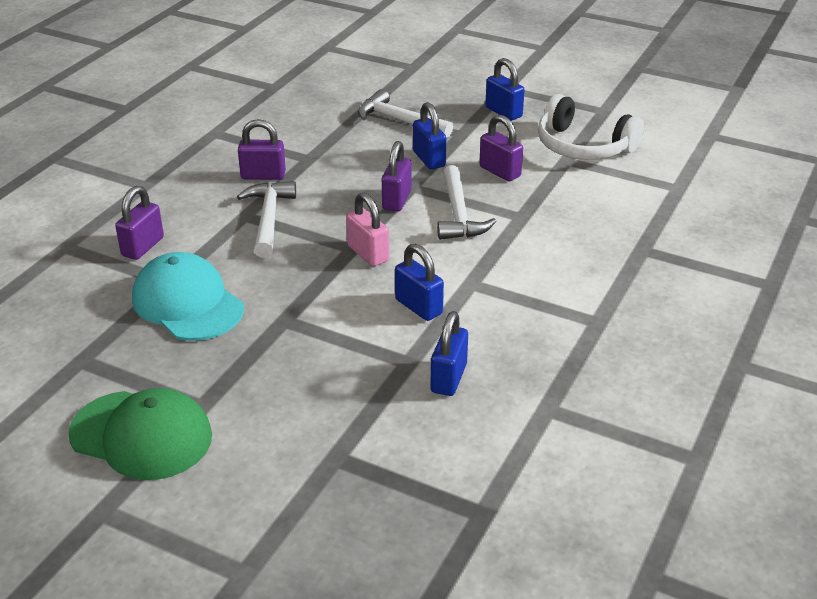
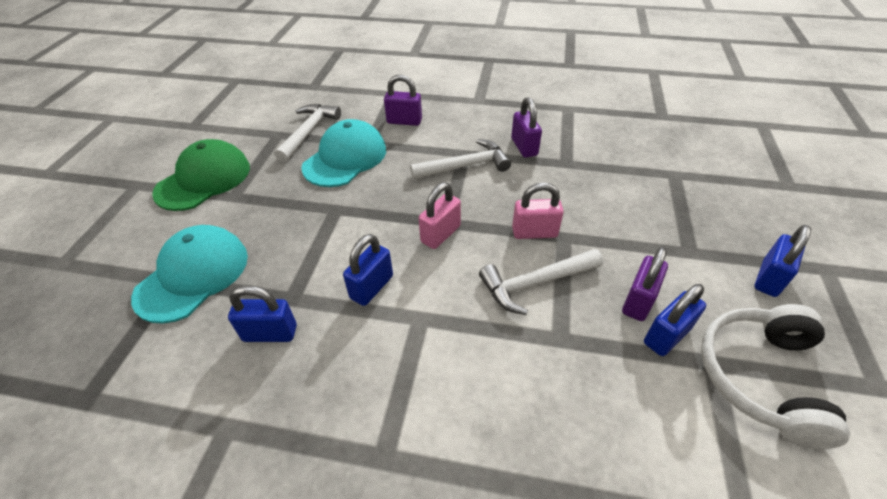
camera: 75 degrees right, 10 degrees up
(141, 435) = (204, 179): green cap -> green cap turned 150 degrees counterclockwise
(335, 438) = (193, 275): none -> turquoise cap
(396, 200) = (534, 232): purple padlock -> pink padlock
(399, 120) = (675, 201): white hammer -> white hammer (308, 132)
(429, 159) = (621, 238): blue padlock -> blue padlock (666, 336)

